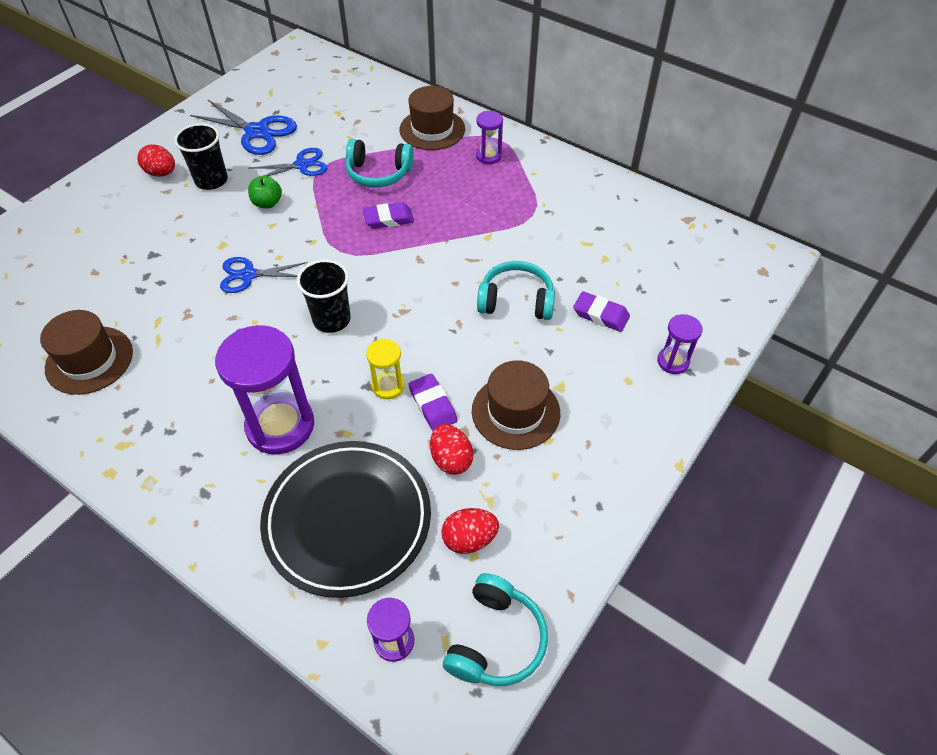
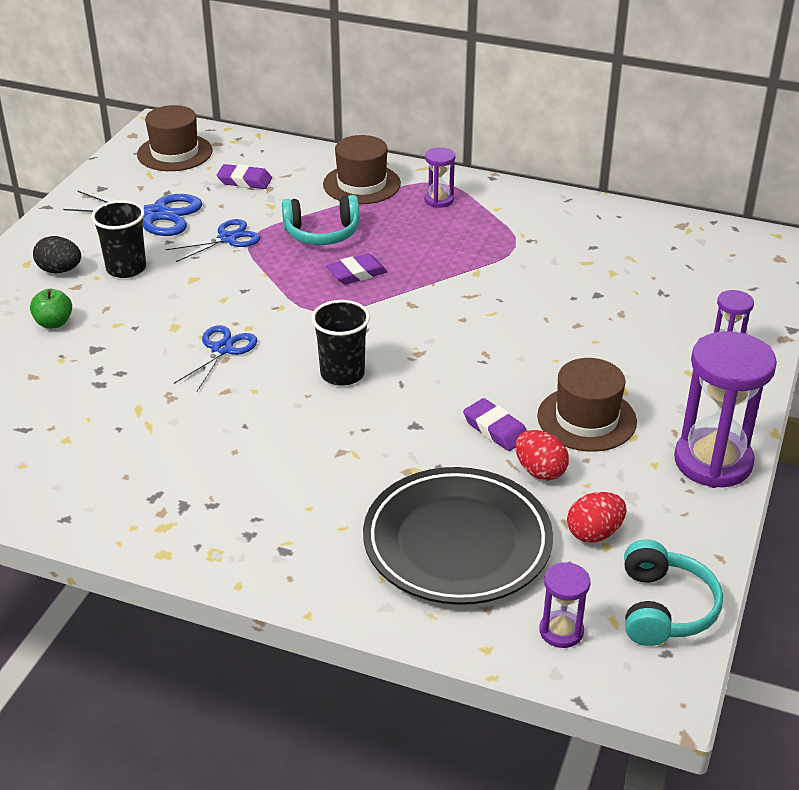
camera: 15 degrees left, 15 degrees down
(89, 360) = (77, 458): brown hat -> brown hat (175, 153)
(161, 173) = (60, 270): red egg -> black egg
(248, 275) = (222, 349): blue scissors -> blue scissors turned 135 degrees clockwise
(267, 203) = (206, 280): green apple -> green apple (54, 323)
(280, 426) = (337, 477): purple hourglass -> purple hourglass (713, 462)
(388, 386) = (438, 421): yellow hourglass -> none
(516, 301) = (537, 324): turquoise headphones -> none
(600, 315) = (632, 322): purple eraser -> purple eraser (244, 181)

